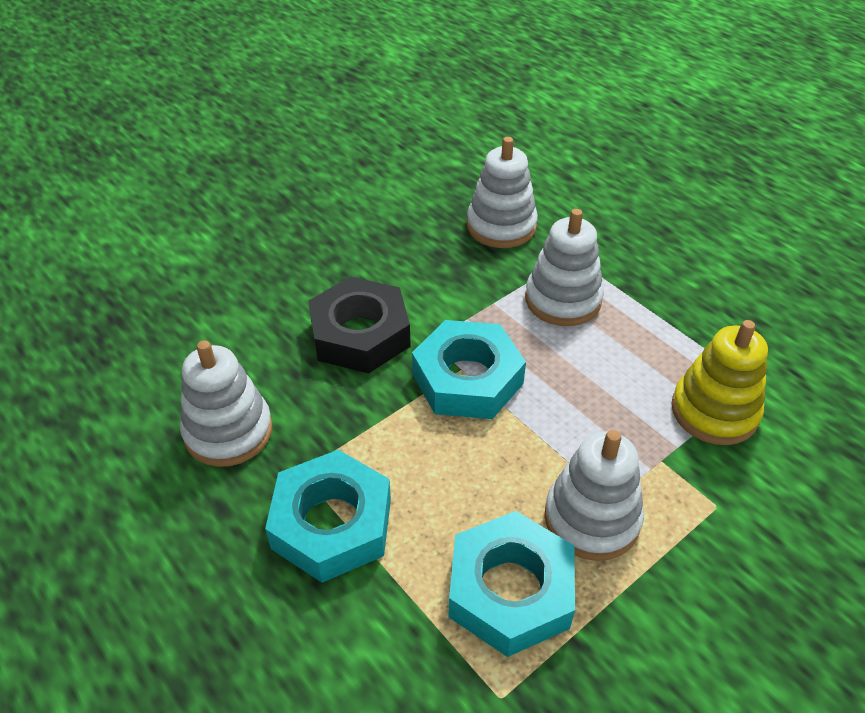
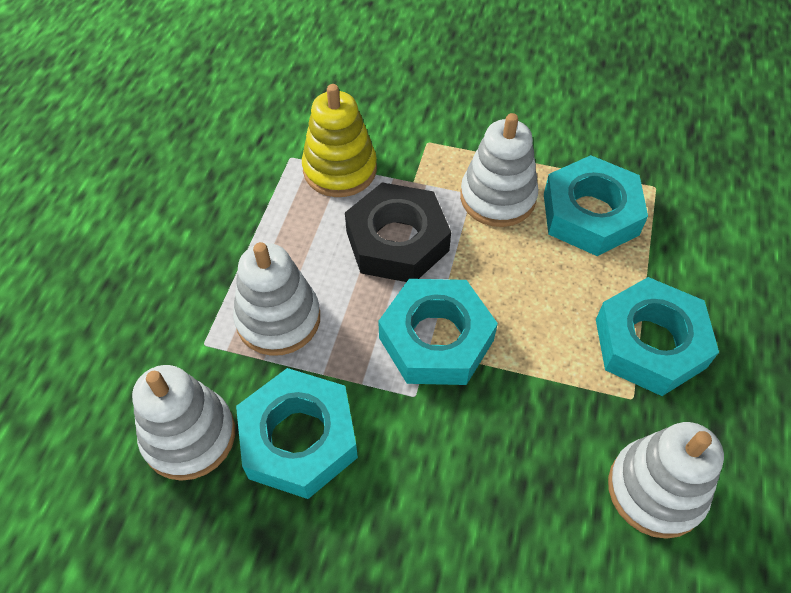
camera: 125 degrees left, 10 degrees up
(360, 334) = (455, 464): black nut -> black nut (397, 241)
(453, 270) = (299, 439): none -> turquoise nut

